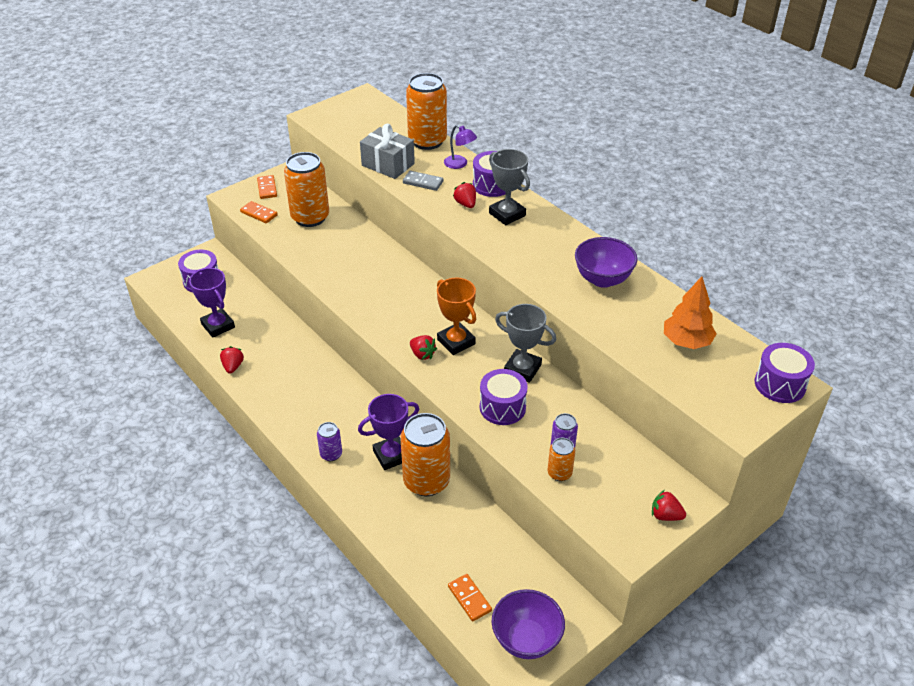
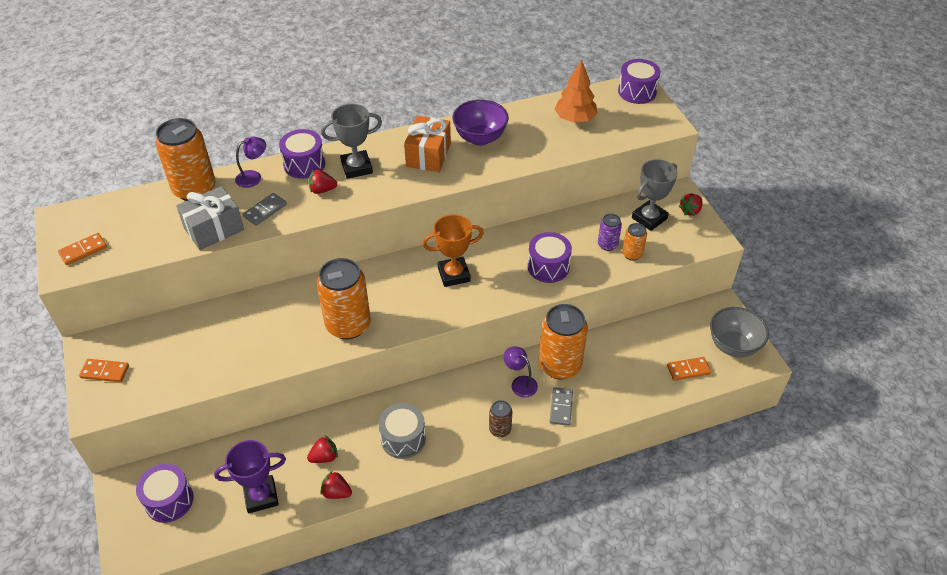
camera: 70 degrees left, 5 degrees up
(259, 214) = (149, 389): orange domino -> orange domino (83, 250)
(298, 391) = (403, 439): none -> grey drum
(310, 217) = (191, 342): orange can -> orange can (348, 325)
(331, 454) = (500, 429): purple can -> brown can
(374, 495) = (561, 407): none -> grey domino
(391, 455) = (520, 383): purple trophy -> purple lamp
(422, 354) = (459, 302): red strawberry -> red strawberry (324, 457)
(522, 369) = (508, 241): grey trophy -> grey trophy (649, 218)
(526, 639) = (733, 346): purple bowl -> grey bowl
(553, 252) = (428, 155): none -> orange gift

